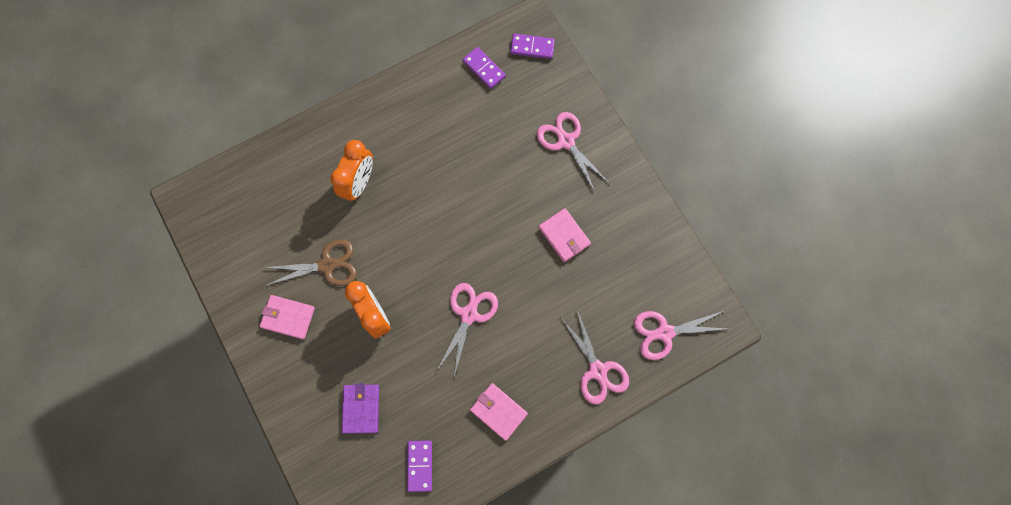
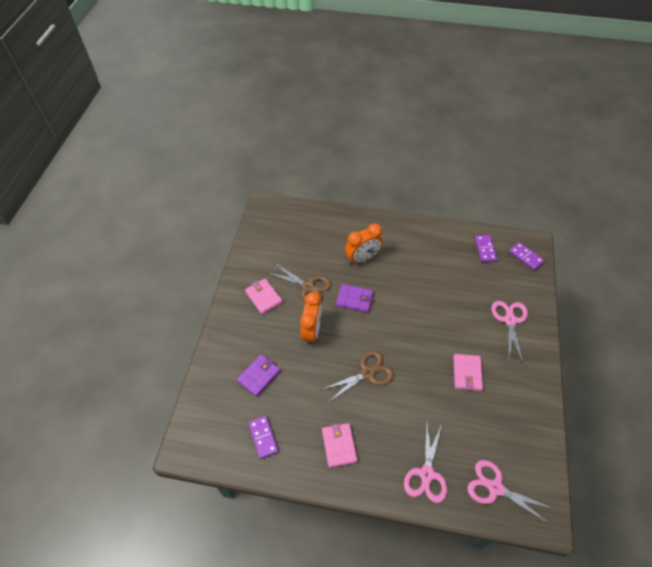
camera: 40 degrees right, 20 degrees down
(390, 241) = (354, 299): none -> purple wallet
(420, 465) = (263, 437): purple domino -> purple domino turned 60 degrees counterclockwise
(469, 314) = (368, 373): pink scissors -> brown scissors

